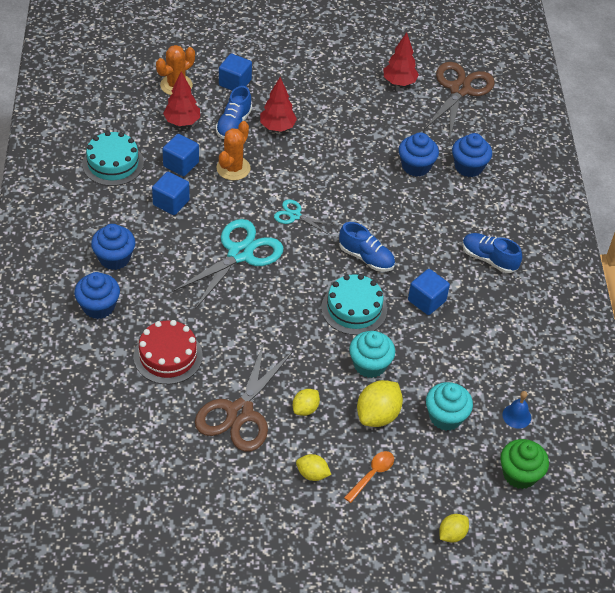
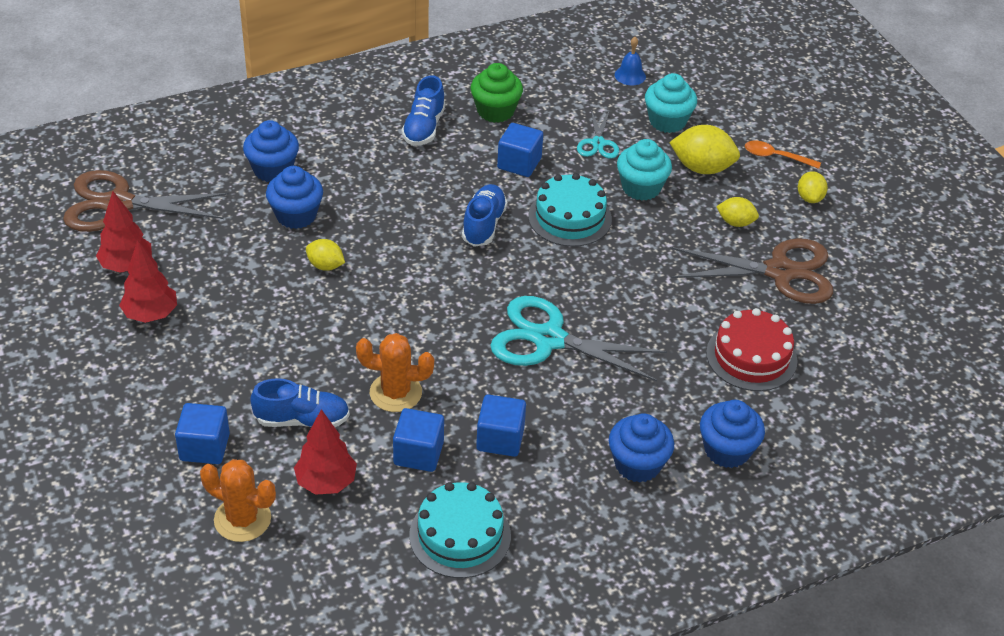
camera: 110 degrees left, 5 degrees down
(277, 127) = (285, 369): red tree -> red tree (151, 314)
(295, 215) = (450, 305): turquoise scissors -> turquoise scissors (598, 143)
(452, 534) = (797, 94): yellow lemon -> yellow lemon (325, 266)
(519, 474) = (697, 64): green cupcake -> green cupcake (495, 111)

